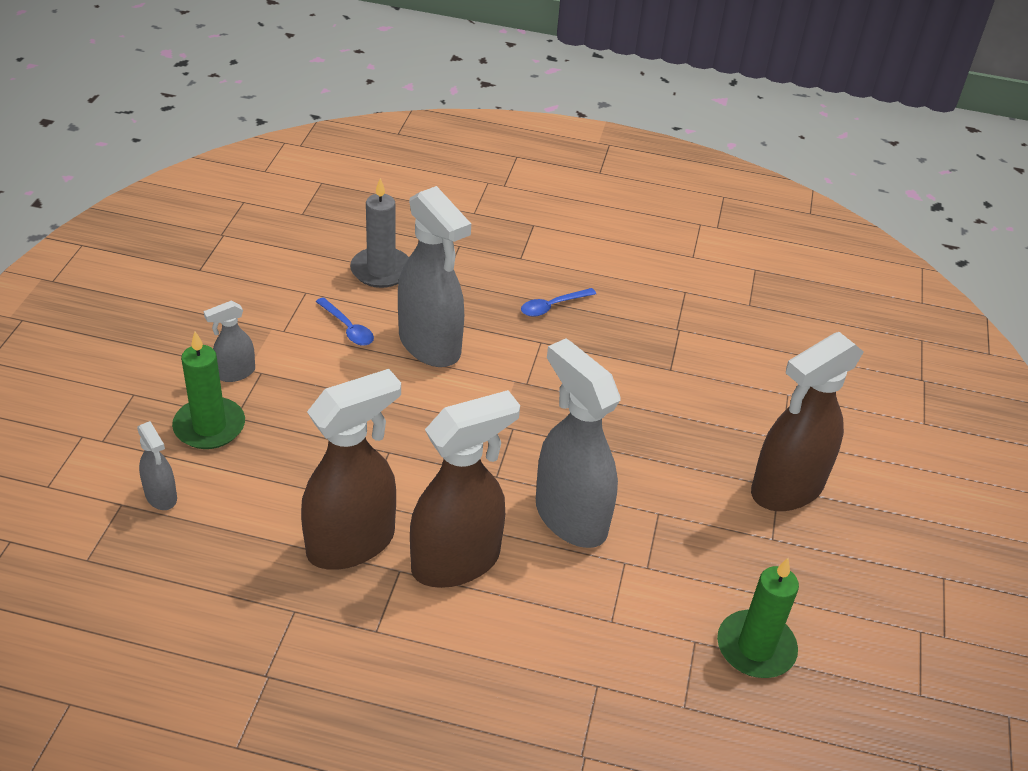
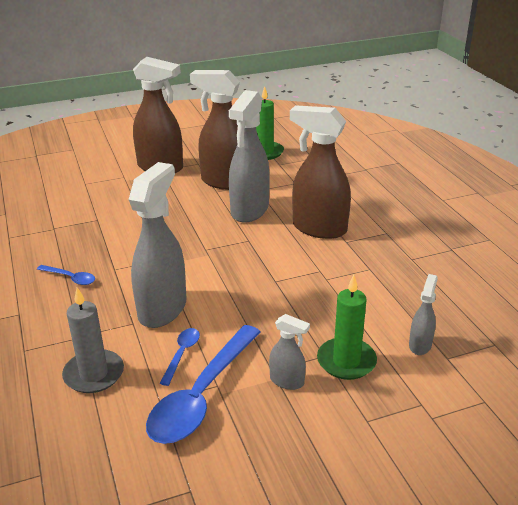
camera: 120 degrees left, 10 degrees down
(282, 316) = (201, 396): none -> blue spoon
(352, 543) = (351, 262): brown spray bottle -> brown spray bottle (224, 182)

